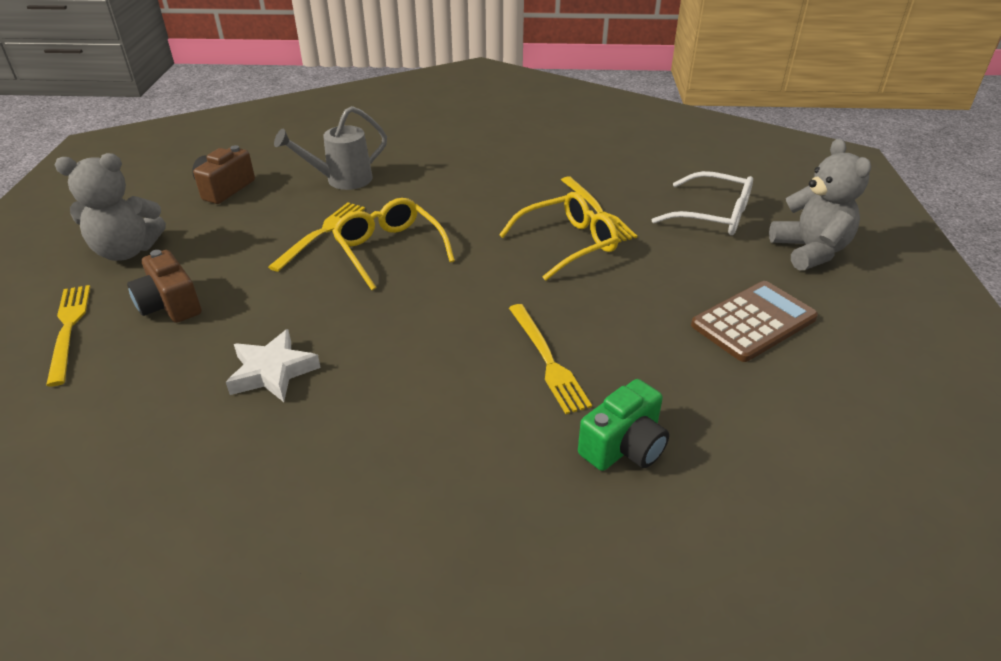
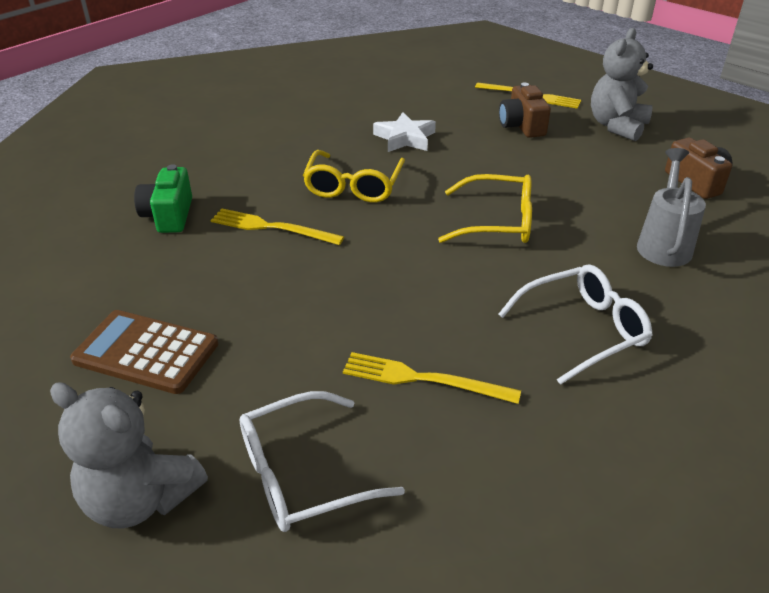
camera: 130 degrees right, 0 degrees up
(170, 305) = (522, 126): brown camera -> brown camera turned 105 degrees counterclockwise
(321, 234) = (561, 201): yellow fork -> none
(479, 180) = (583, 330): none -> white glasses
(568, 244) = (390, 319): yellow glasses -> yellow glasses (353, 186)
(753, 322) = (146, 352): brown calculator -> brown calculator turned 105 degrees clockwise

